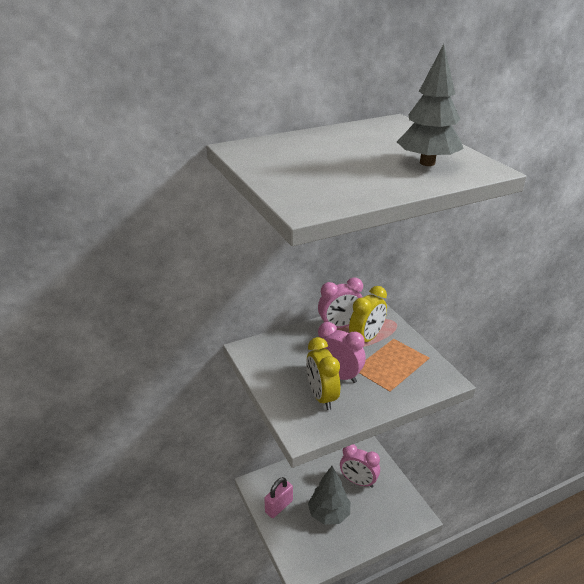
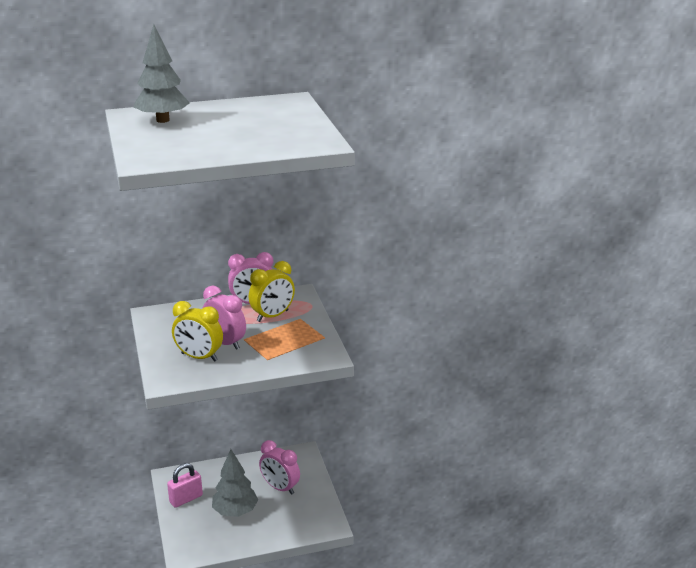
camera: 10 degrees right, 5 degrees down
(321, 397) = (199, 357): yellow clock -> yellow clock turned 60 degrees counterclockwise
(427, 163) = (278, 136): grey tree -> grey tree (163, 120)

